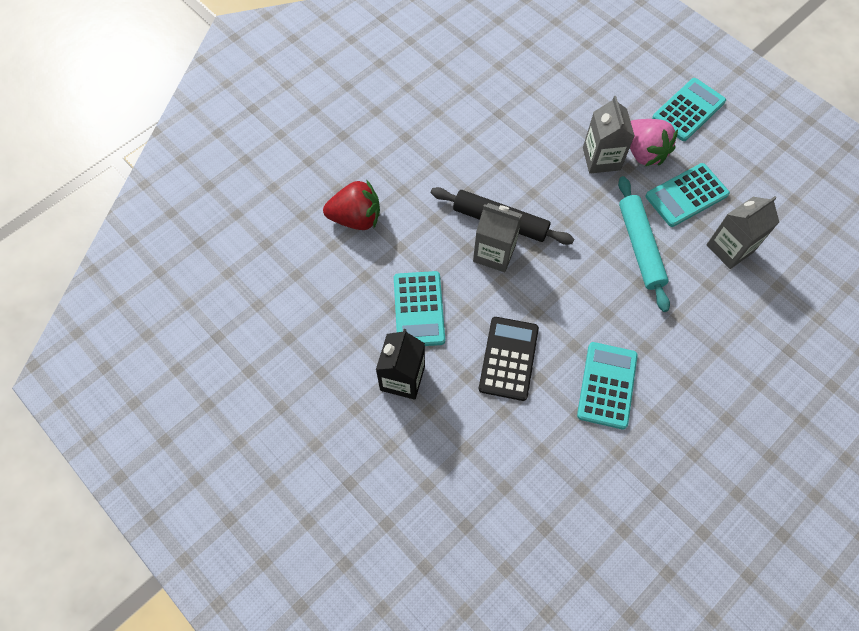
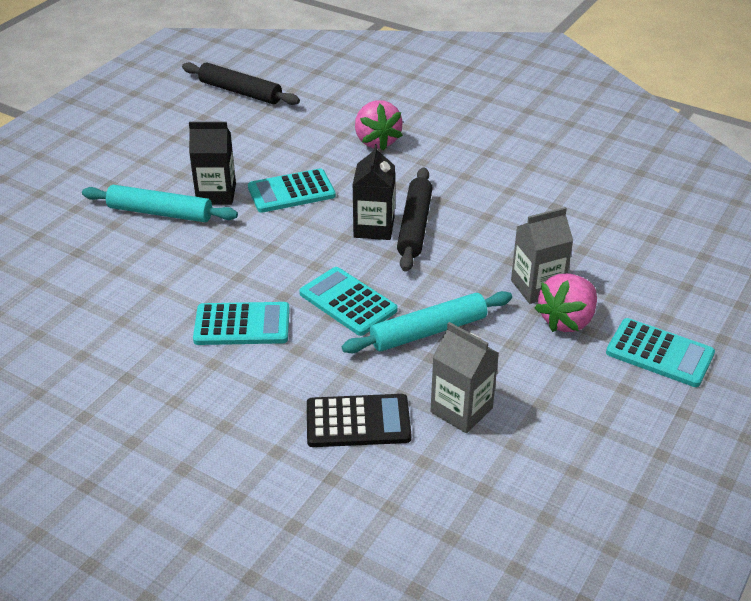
camera: 75 degrees right, 25 degrees down
(211, 325) = (240, 92): none -> black rolling pin
(356, 218) = (377, 141): red strawberry -> pink strawberry
(419, 436) = (160, 213): none -> turquoise rolling pin
(494, 253) = (374, 228): grey carton -> black carton
(508, 358) = (255, 254): black calculator -> black calculator (358, 422)
(686, 195) = (522, 363): turquoise calculator -> turquoise calculator (348, 302)

